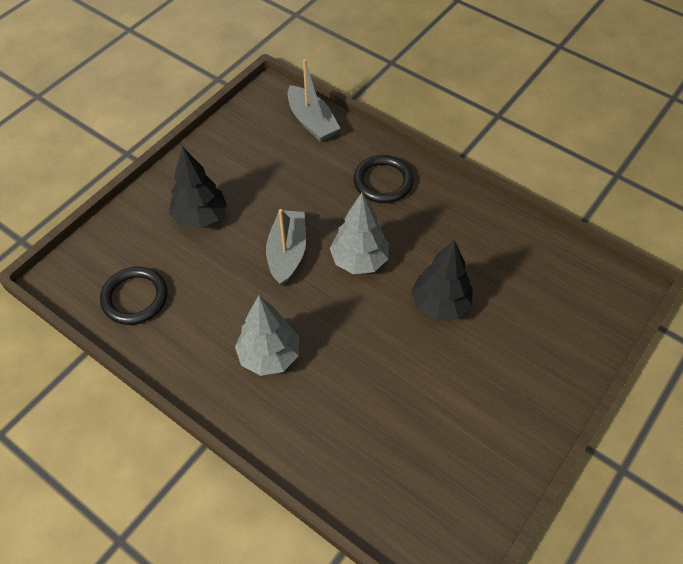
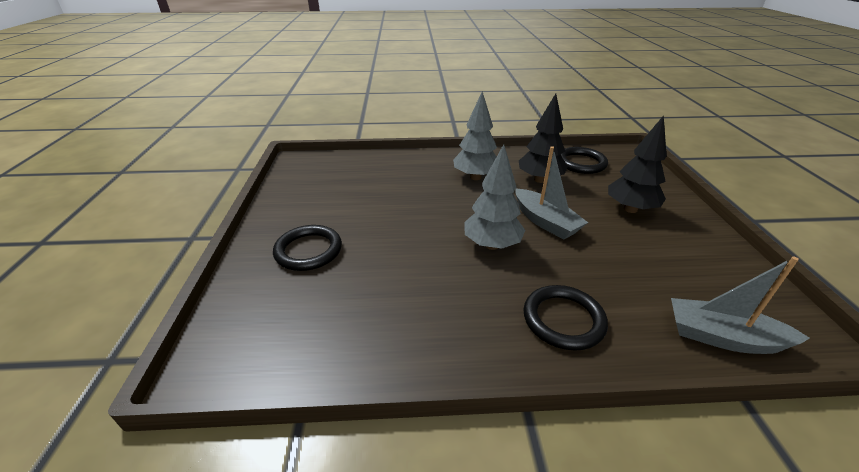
camera: 140 degrees right, 20 degrees down
(440, 305) = (397, 251): black tree -> black tree (539, 179)
(515, 357) = (308, 251): none -> black ring

